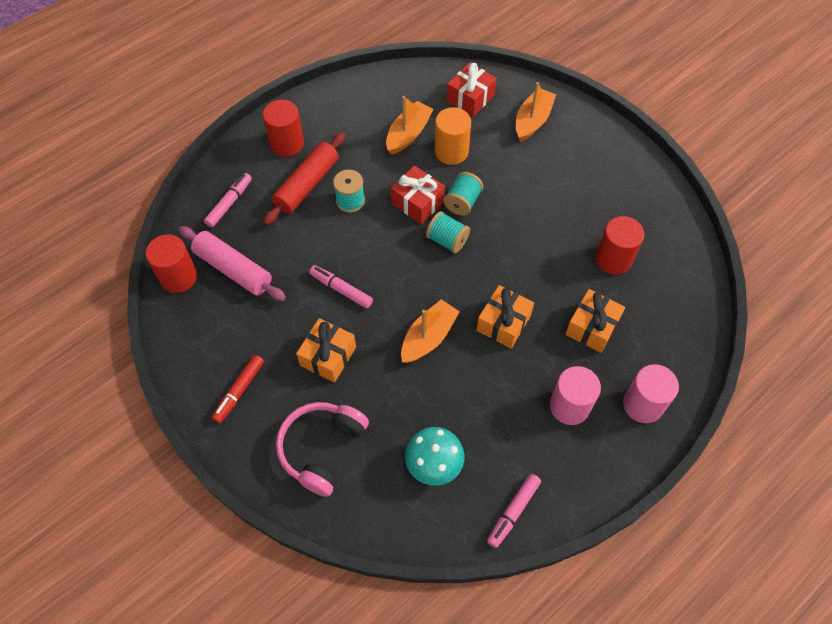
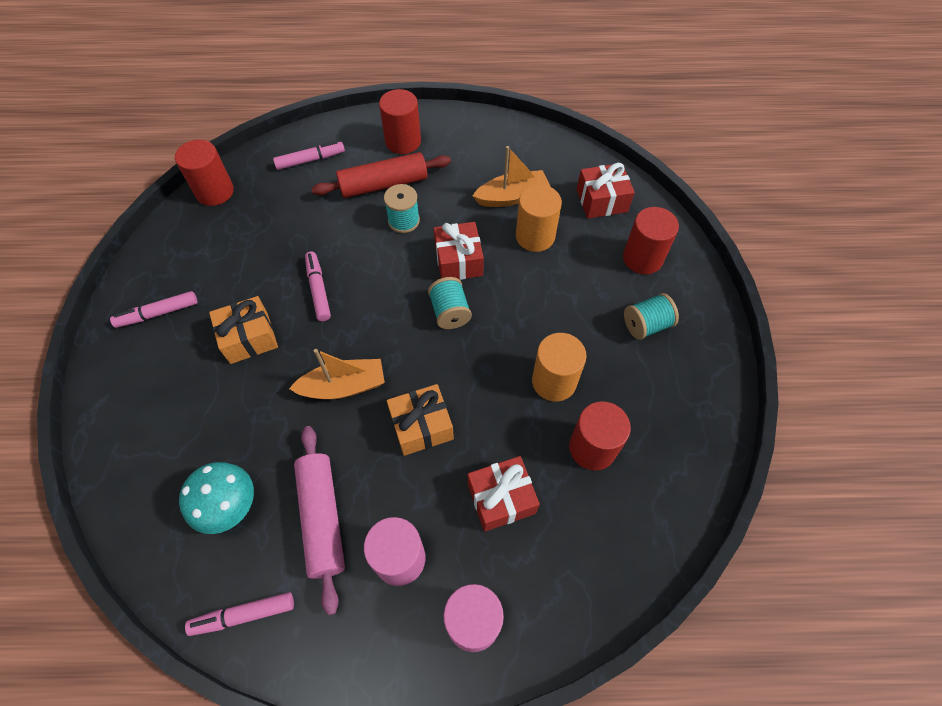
camera: 40 degrees right, 0 degrees up
(233, 269) = (258, 213): pink rolling pin -> pink rolling pin (322, 518)
(239, 391) = (158, 313): red marker -> pink marker
(322, 449) = (161, 412): pink headphones -> none
(462, 202) = (499, 288): turquoise spool -> turquoise spool (646, 325)
(532, 120) = (642, 258): orange boat -> red cylinder
(554, 236) = (554, 381): none -> orange cylinder
(592, 327) = (501, 498): orange gift -> red gift

